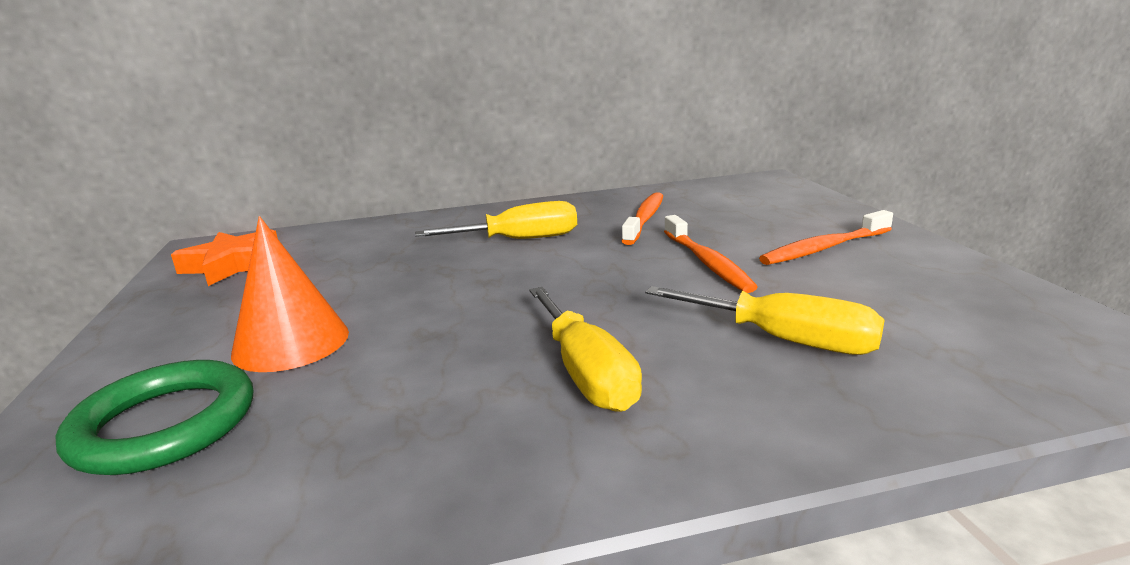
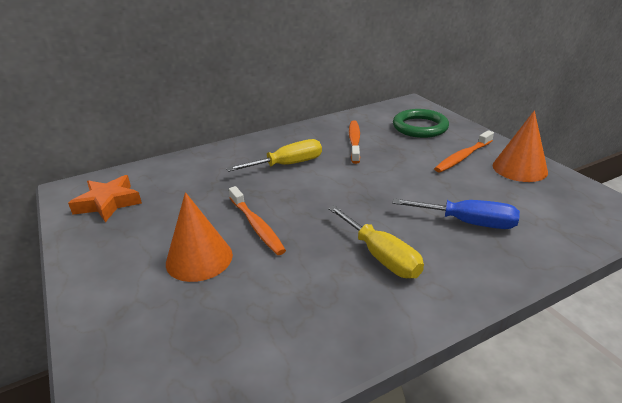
camera: 15 degrees left, 10 degrees up
(165, 424) = (167, 323): green ring -> green ring (420, 127)
(707, 262) = (406, 173): orange toothbrush -> orange toothbrush (256, 226)
(784, 340) = (468, 223): yellow screwdriver -> blue screwdriver
(930, 270) = (519, 168): none -> orange cone

